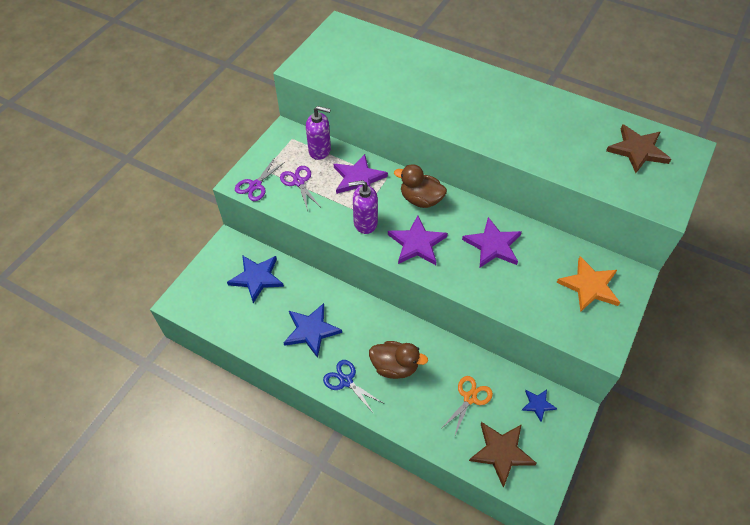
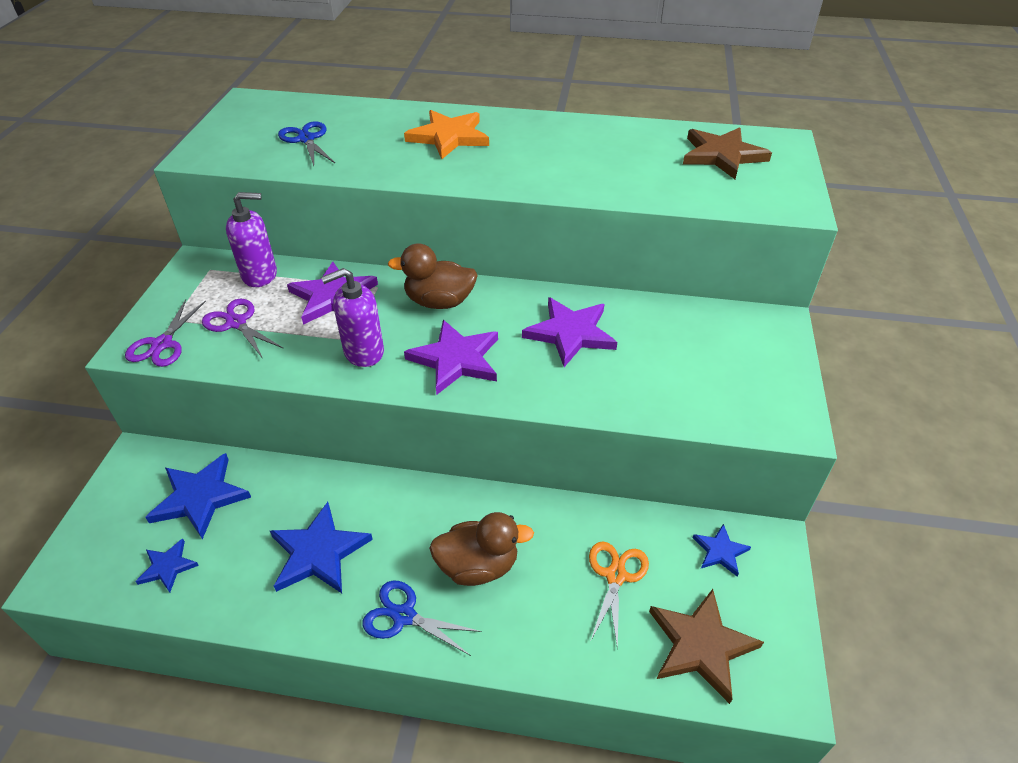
camera: 20 degrees left, 10 degrees down
(232, 313) = (167, 567): none -> blue star
(368, 69) = (306, 139): none -> blue scissors
(589, 286) = (730, 350): orange star -> orange star (449, 137)

